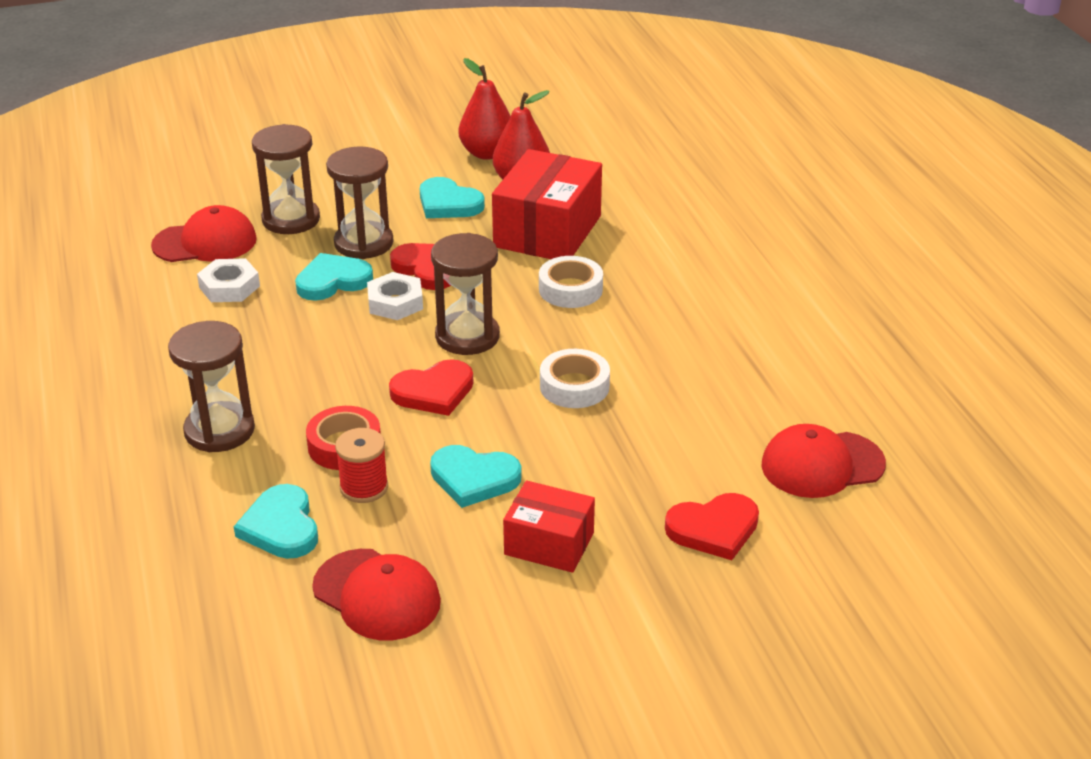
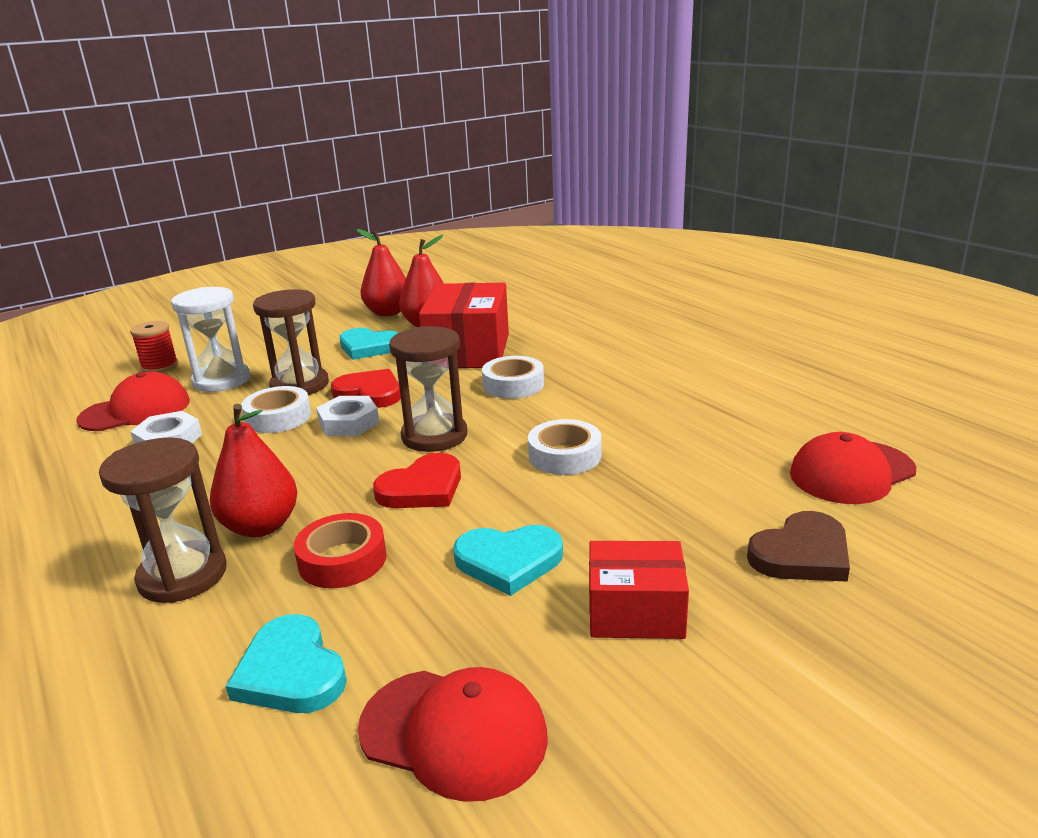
camera: 15 degrees left, 10 degrees down
(289, 399) = (261, 526): none -> red pear
(291, 219) = (221, 380): brown hourglass -> white hourglass
(333, 281) = (278, 417): turquoise heart -> white tape
(364, 487) = (383, 599): red spool -> red spool (160, 366)
(714, 529) = (801, 554): red heart -> brown heart

